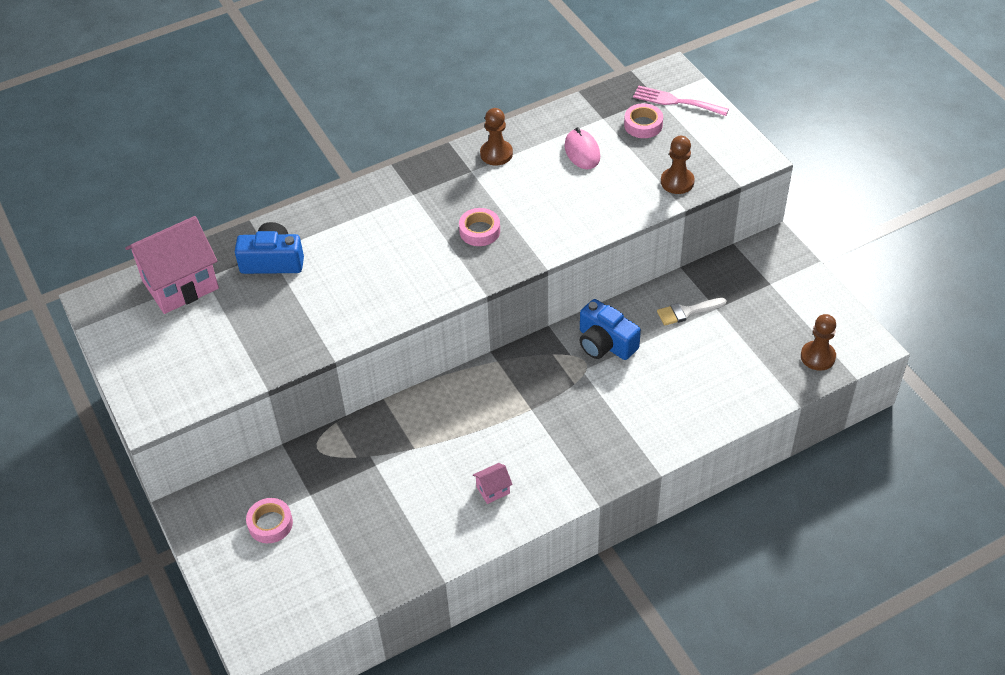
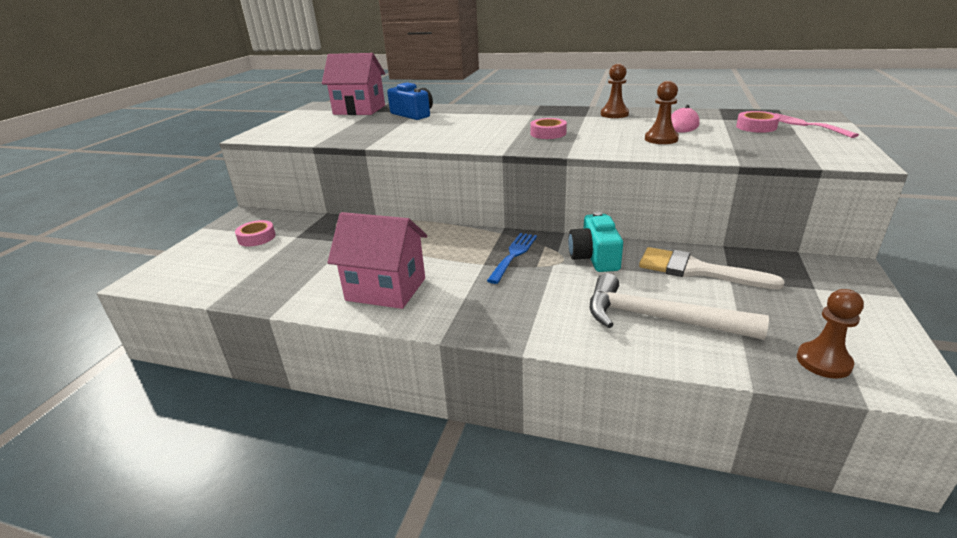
camera: 45 degrees right, 20 degrees down
(493, 490) = (386, 289): pink house -> pink house, size x2.42
(542, 382) = (514, 255): none -> blue fork
(605, 343) = (594, 257): blue camera -> turquoise camera
(677, 182) = (751, 152): brown pawn -> brown pawn (661, 139)
(687, 312) = (696, 270): white brush -> white brush, size x1.68
(706, 381) = (658, 318): none -> white hammer

